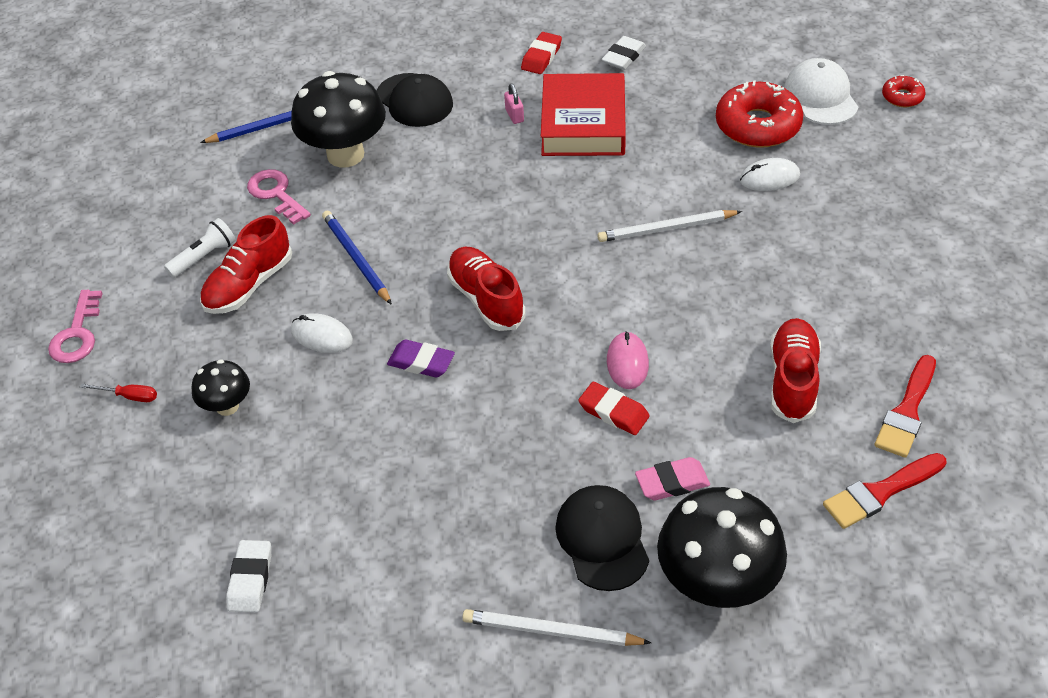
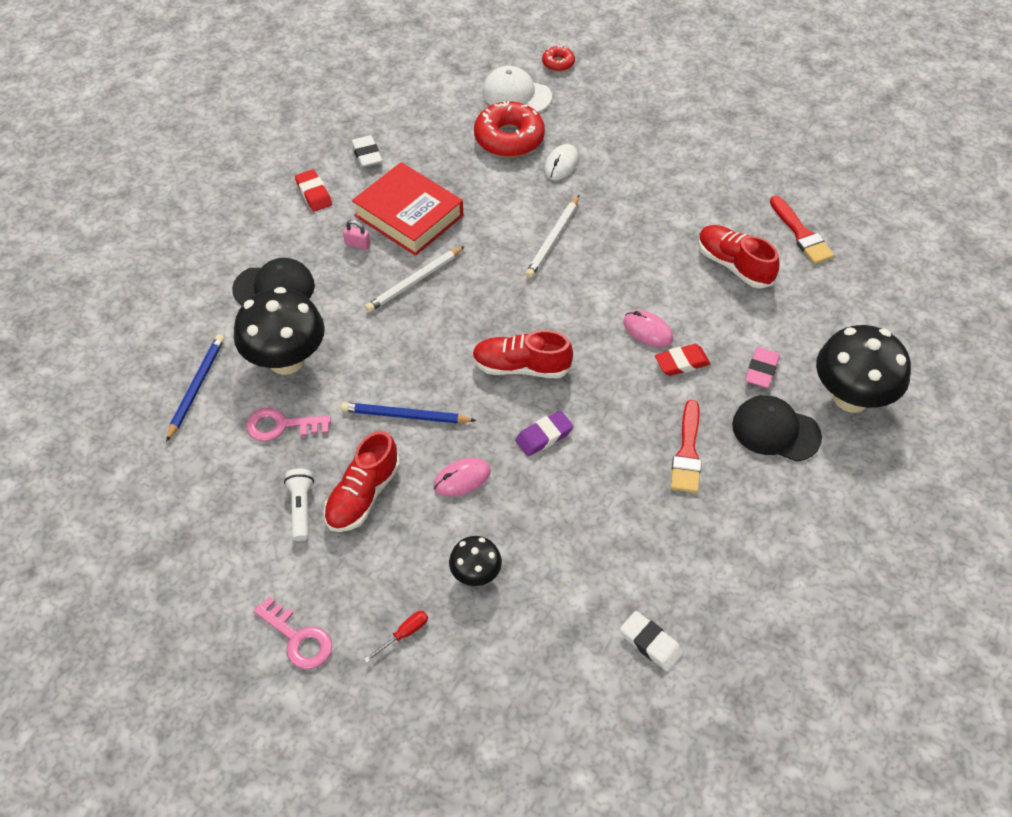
camera: 55 degrees left, 5 degrees up
(249, 285) = (363, 495): red shoe -> red shoe turned 45 degrees clockwise
(322, 336) = (462, 479): white mouse -> pink mouse
(551, 631) = (824, 498): white pencil -> white pencil (415, 281)
(880, 492) = (847, 284): red brush -> red brush (687, 452)

